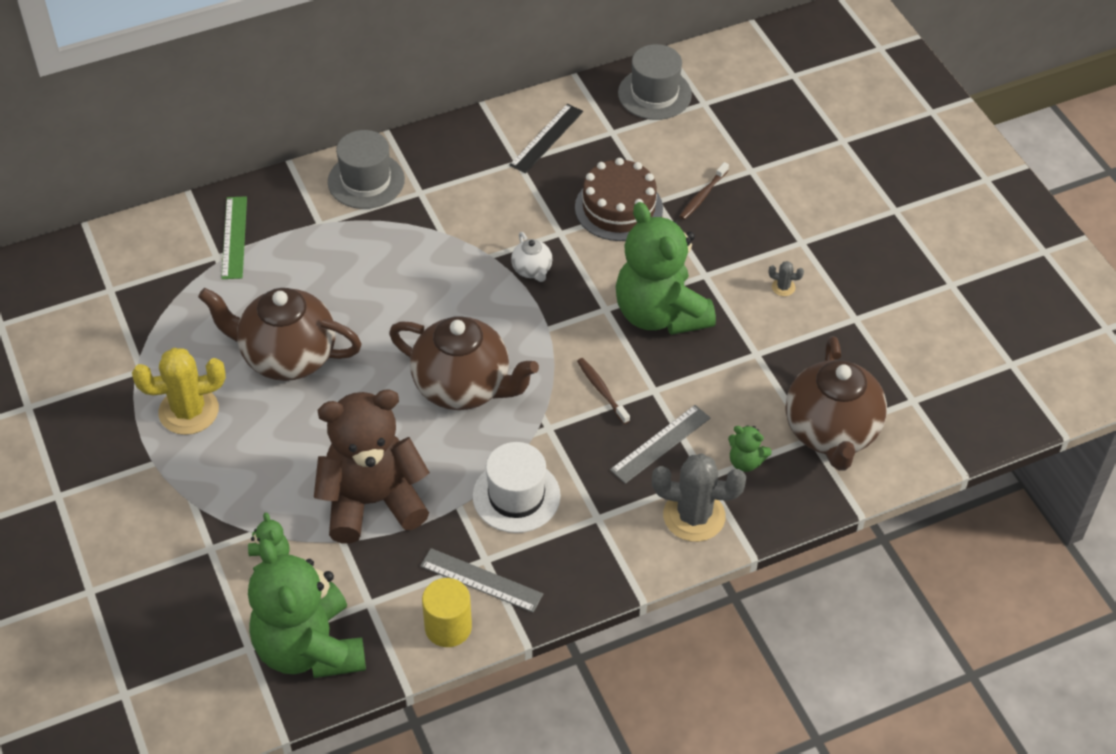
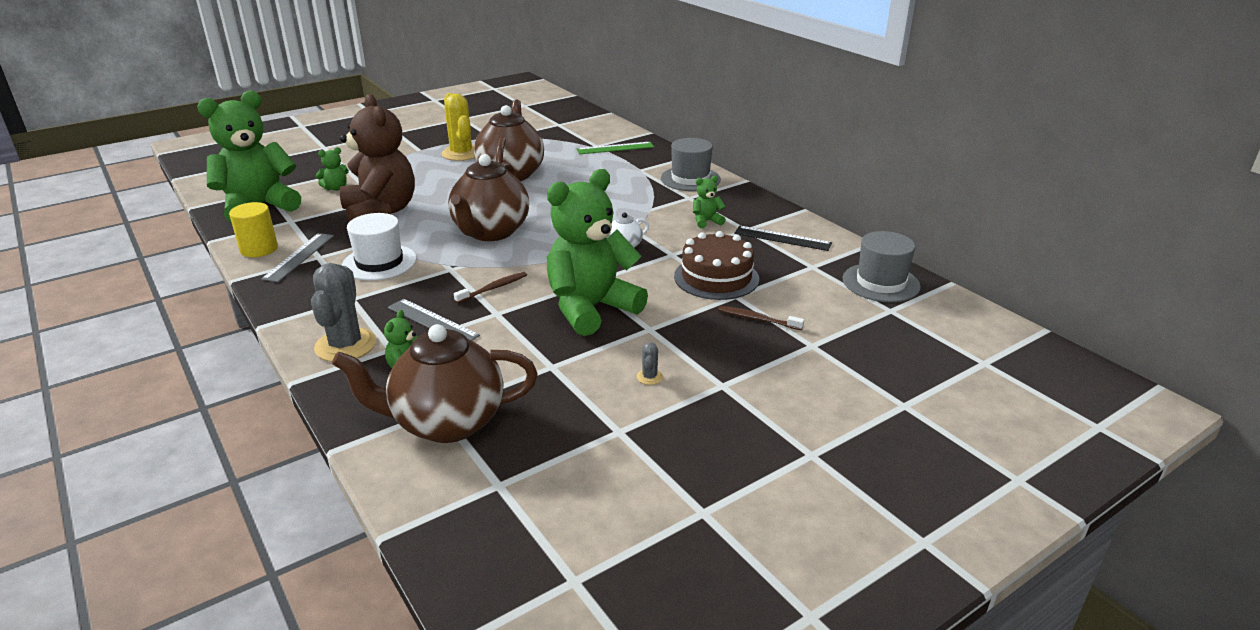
camera: 80 degrees right, 20 degrees down
(489, 190) = (706, 221): none -> green teddy bear

